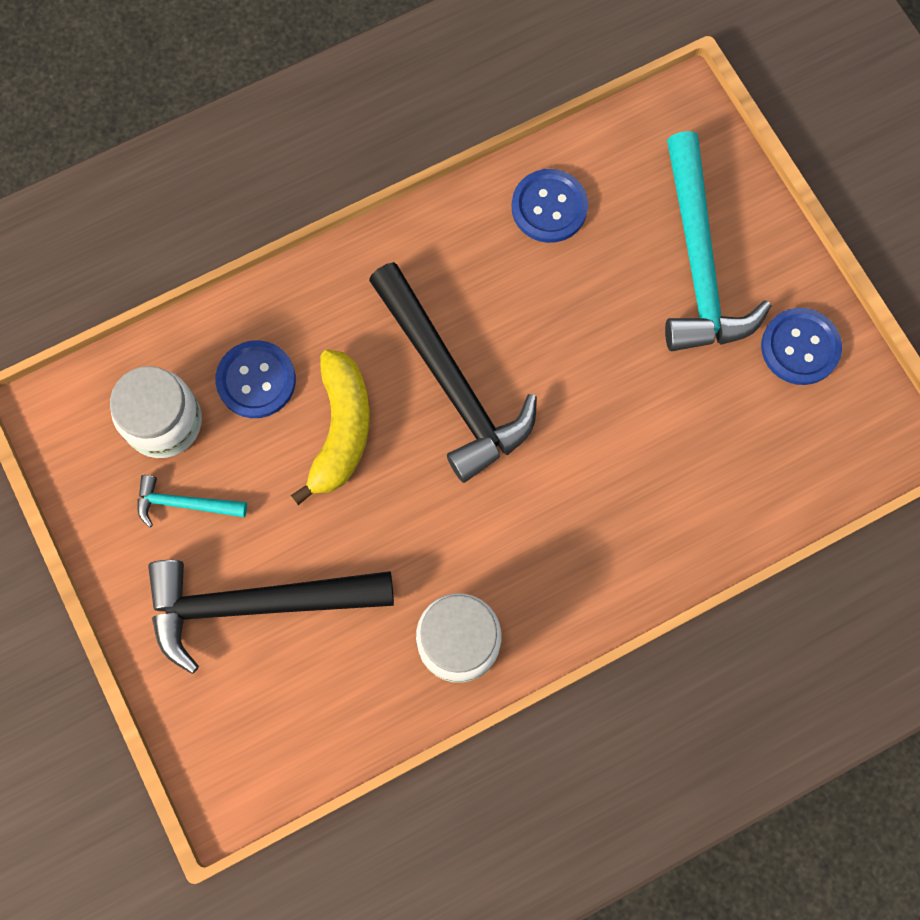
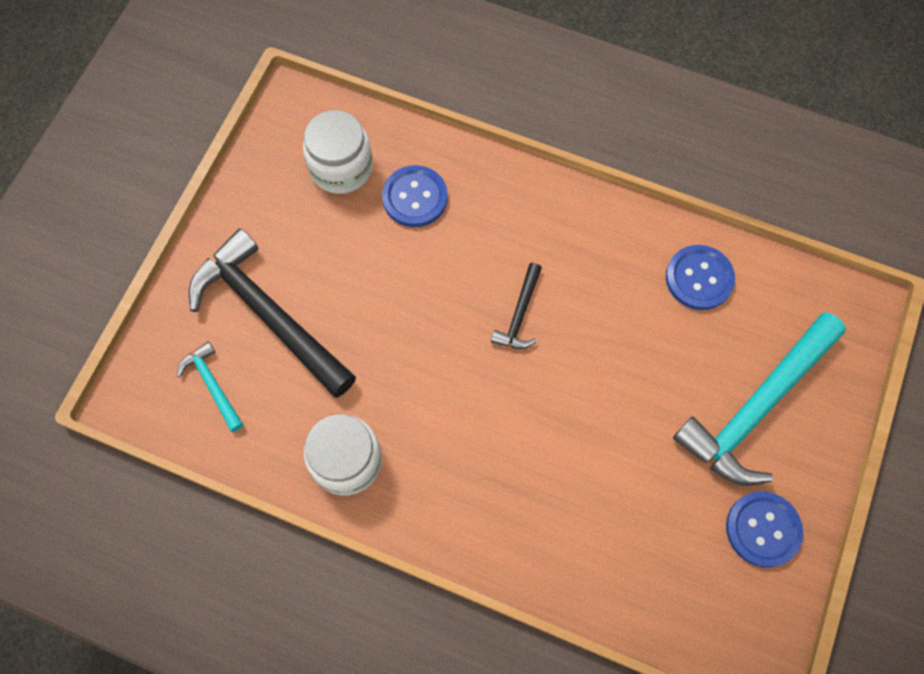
camera: 50 degrees right, 5 degrees down
(185, 504) = (299, 221): turquoise hammer -> turquoise hammer (212, 385)
(341, 429) = (427, 272): yellow banana -> none
(451, 382) = (519, 314): black hammer -> black hammer, size x0.46

